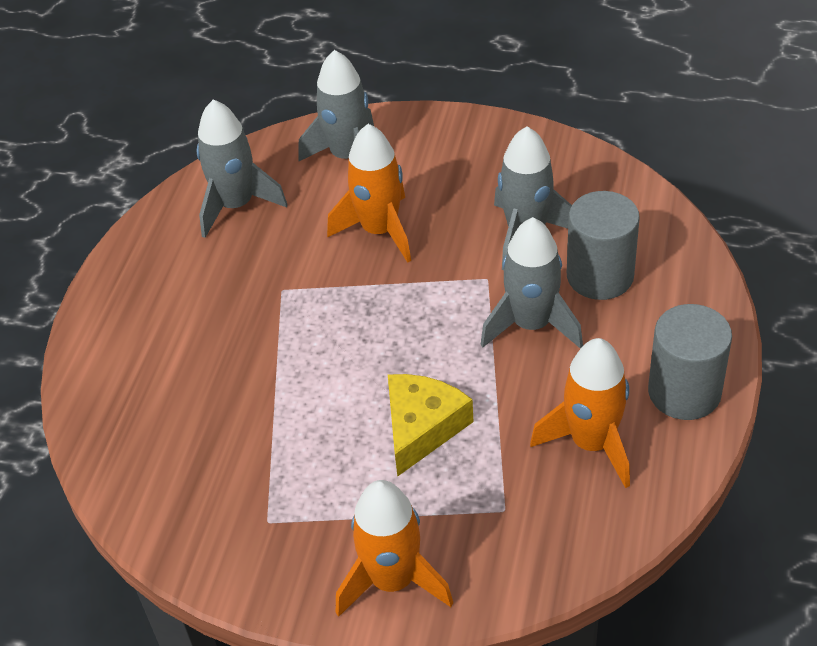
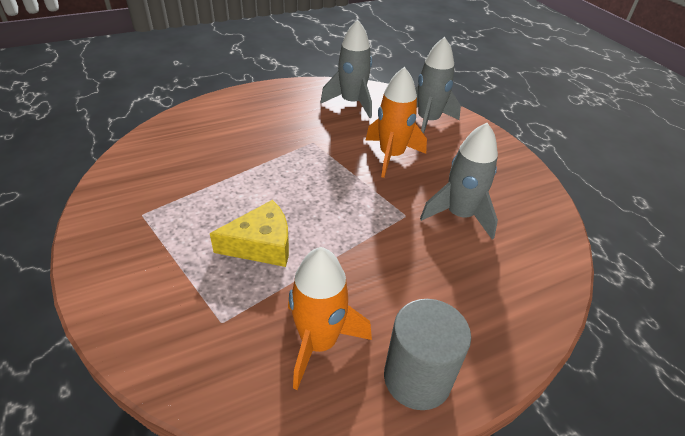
camera: 45 degrees right, 5 degrees down
(392, 580) = (125, 292): orange rocket -> none
(531, 324) = (391, 255): grey rocket -> none
(600, 276) = (468, 268): grey cylinder -> none

